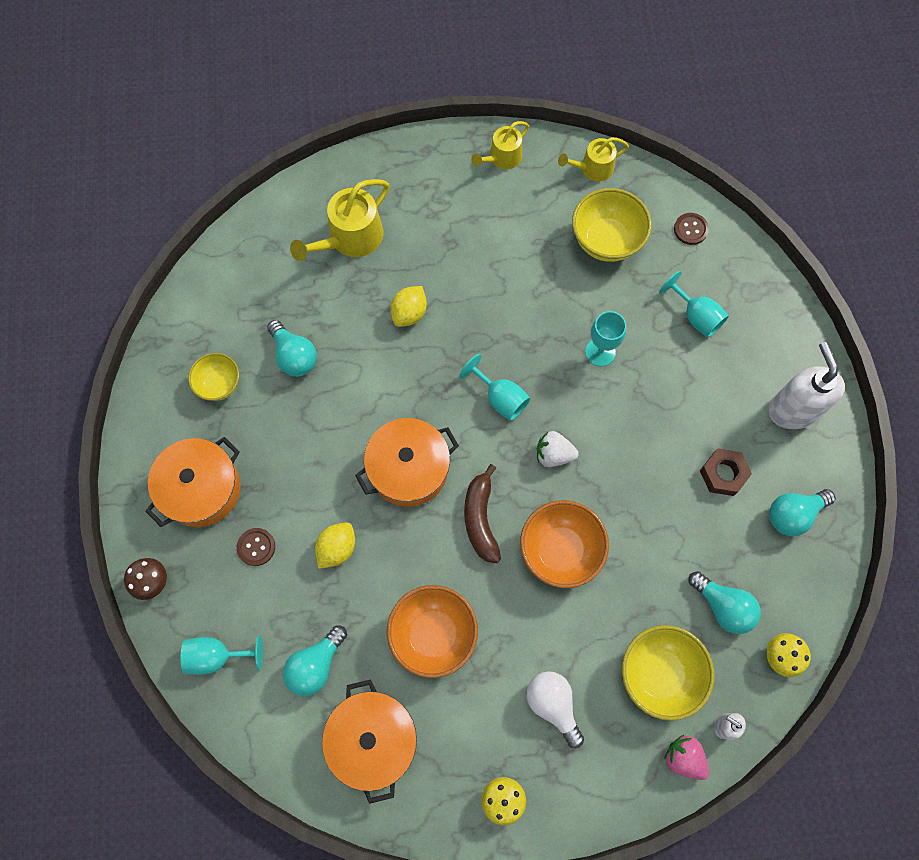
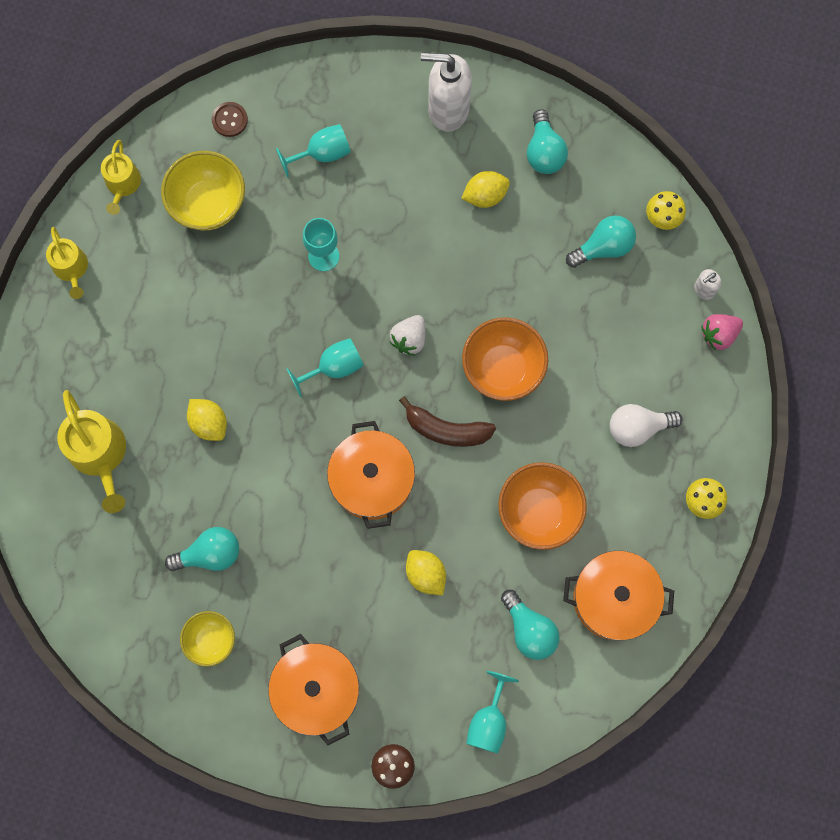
camera: 70 degrees left, 5 degrees up
(256, 547) = (396, 652): brown button -> none
(659, 674) = (642, 326): yellow bowl -> none
(723, 474) = (485, 196): brown nut -> yellow lemon

